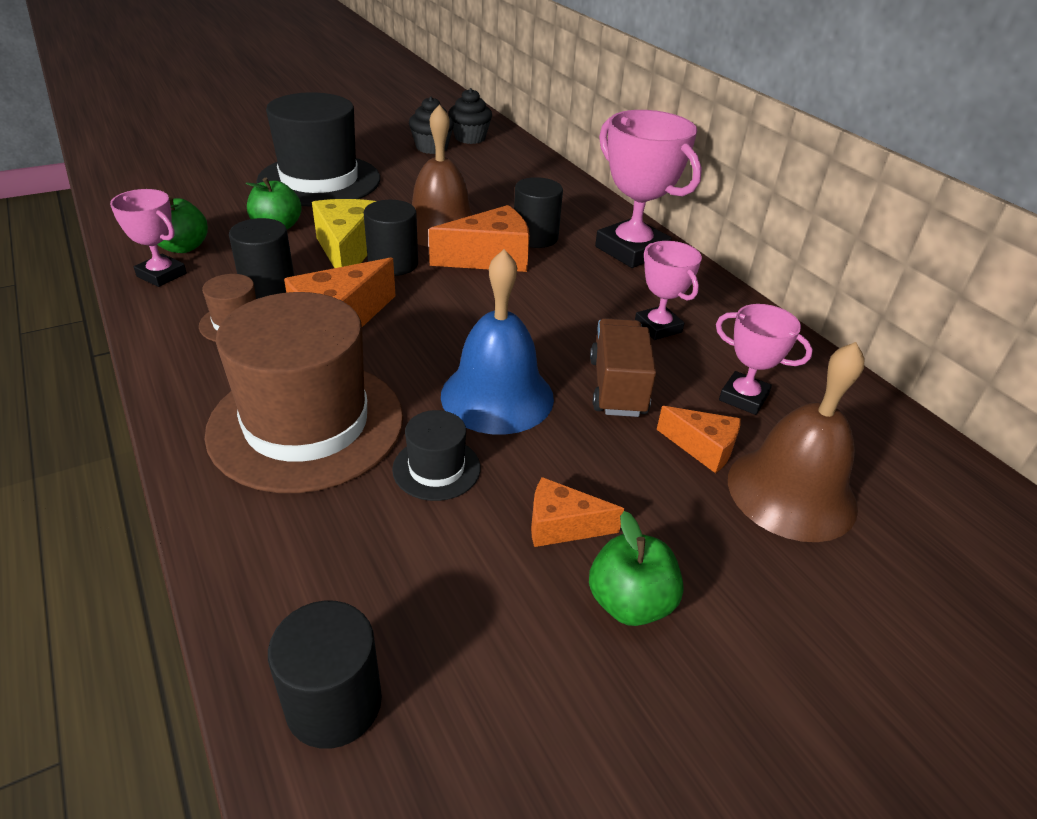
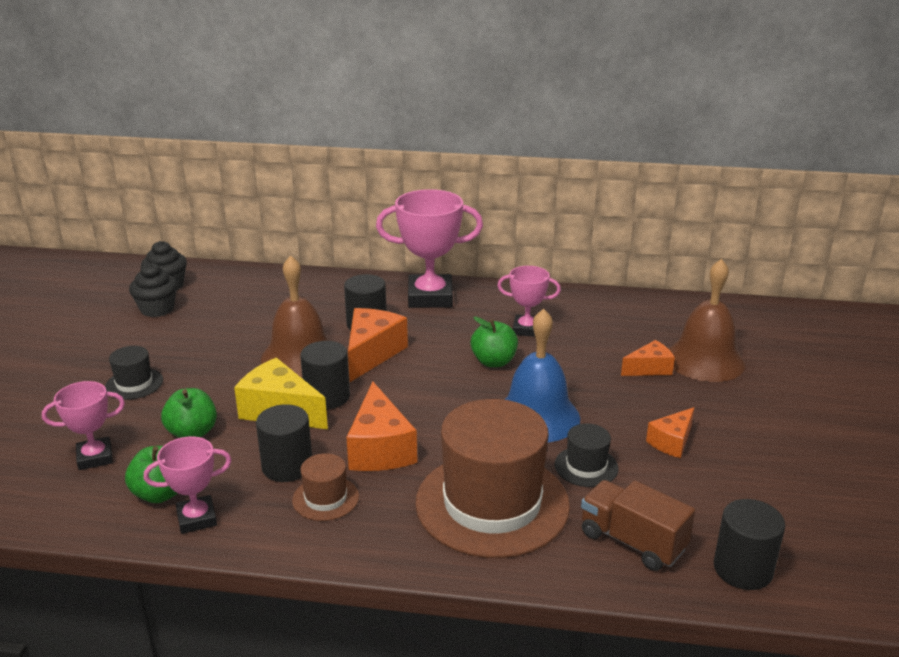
camera: 50 degrees left, 10 degrees down
(319, 180) = (134, 384): black hat -> black hat, size x0.44
(617, 387) = (570, 370): brown truck -> brown truck (632, 542)
(630, 602) = (742, 445): green apple -> green apple (494, 362)
(743, 398) = (620, 335): pink trophy -> pink trophy (95, 457)

